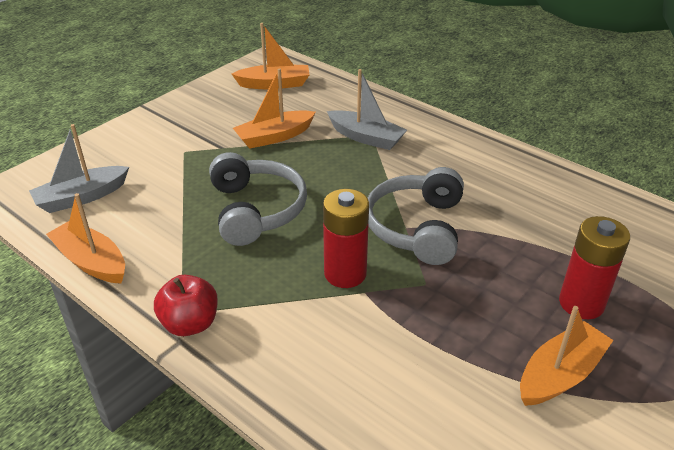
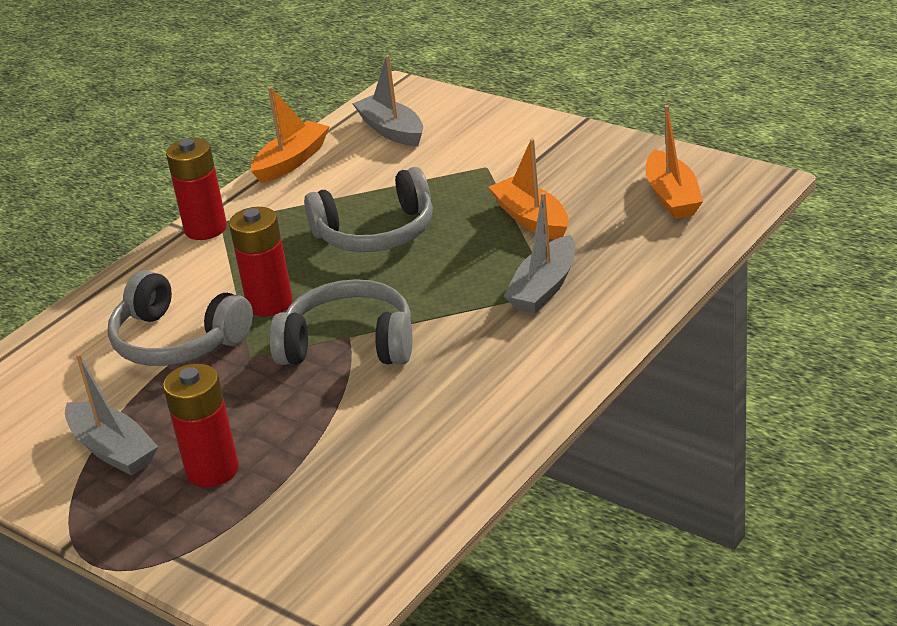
camera: 90 degrees right, 5 degrees down
(190, 324) = (205, 229): red apple -> red battery
(391, 336) = (177, 341): none -> grey headphones
(560, 374) = (113, 450): orange boat -> grey boat

